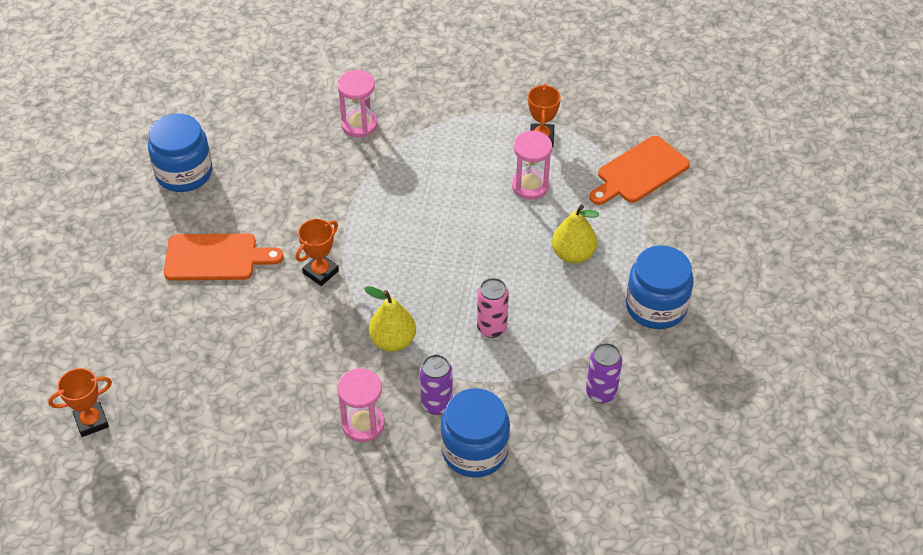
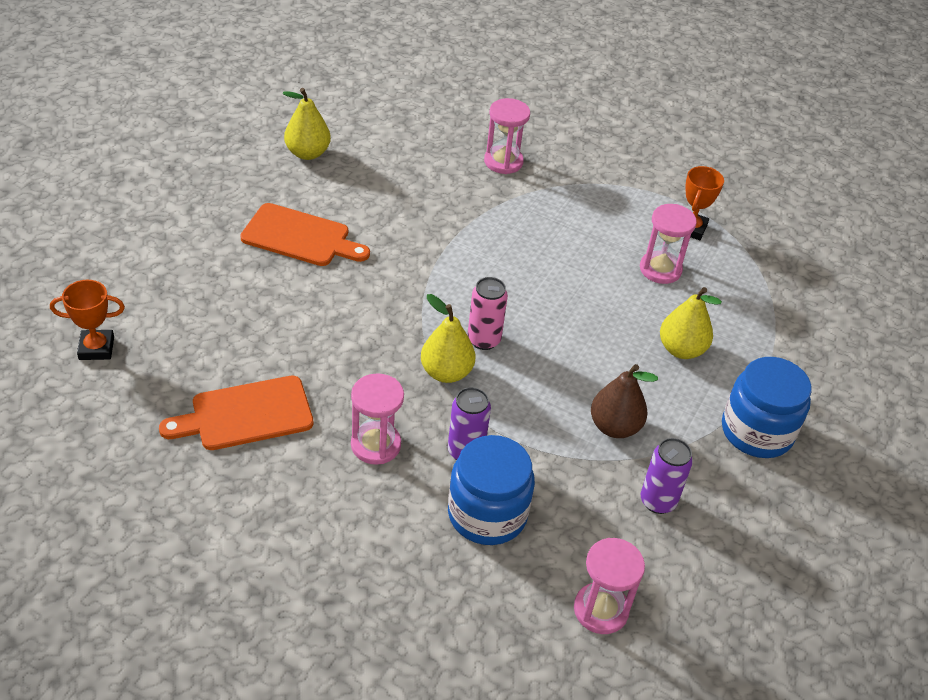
camera: 15 degrees right, 5 degrees down
(184, 173) = (307, 153): blue jar -> yellow pear
(320, 272) = (400, 283): orange trophy -> none
(492, 328) = (560, 394): pink can -> pink can (484, 340)
(545, 341) = (614, 427): none -> brown pear
(590, 496) = (600, 610): none -> pink hourglass
(639, 172) = (787, 292): orange cutting board -> orange cutting board (246, 415)

